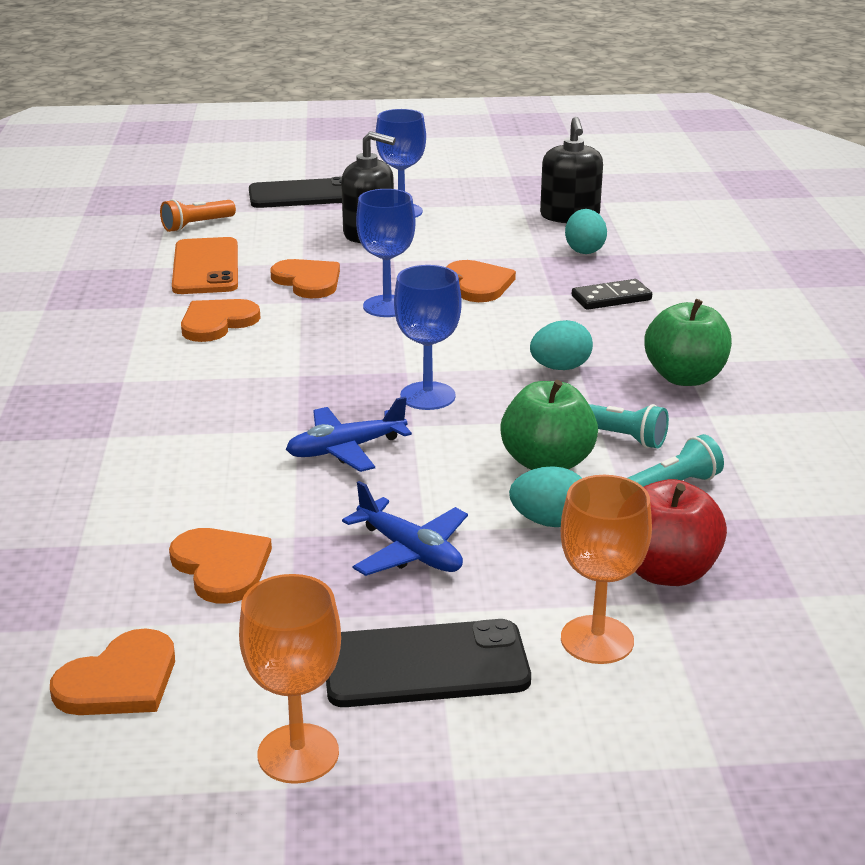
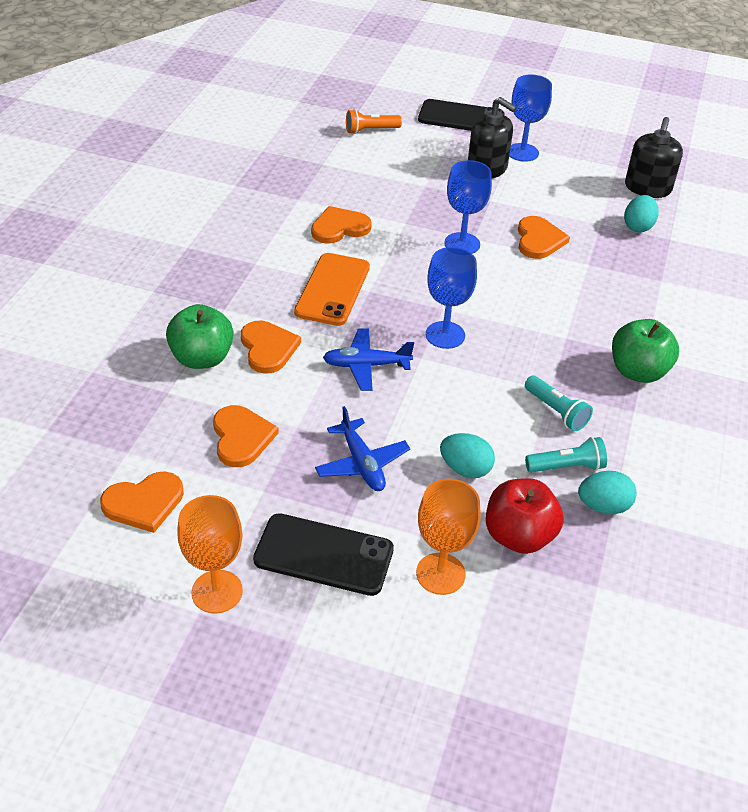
camera: 20 degrees right, 15 degrees up
(205, 267) = (357, 173): orange phone -> orange phone (332, 289)
(308, 281) = (420, 205): orange heart -> orange heart (268, 348)
(547, 463) = (493, 419): green apple -> green apple (202, 358)
(560, 368) = (552, 336): turquoise egg -> turquoise egg (603, 506)
(611, 298) = (629, 280): black domino -> none

